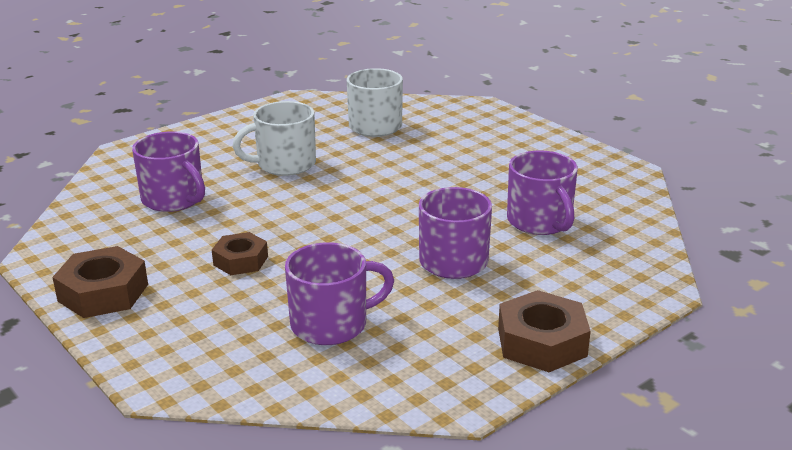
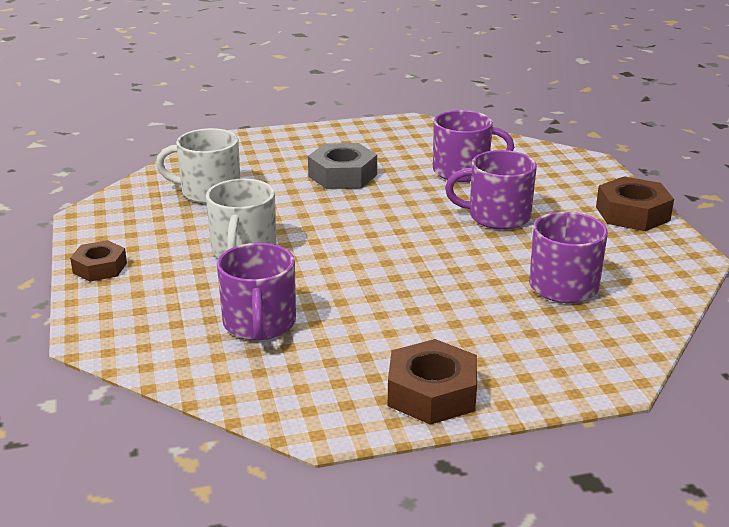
camera: 65 degrees left, 0 degrees up
(174, 199) = (259, 323): purple mug -> purple mug turned 105 degrees clockwise
(240, 260) = (425, 307): brown nut -> brown nut (100, 268)
(464, 168) = (342, 175): none -> grey nut

